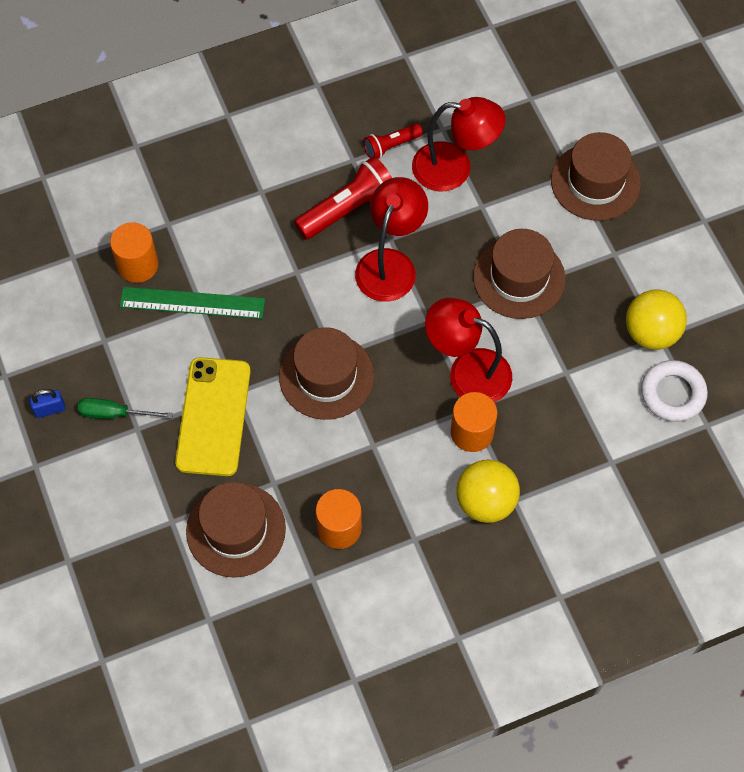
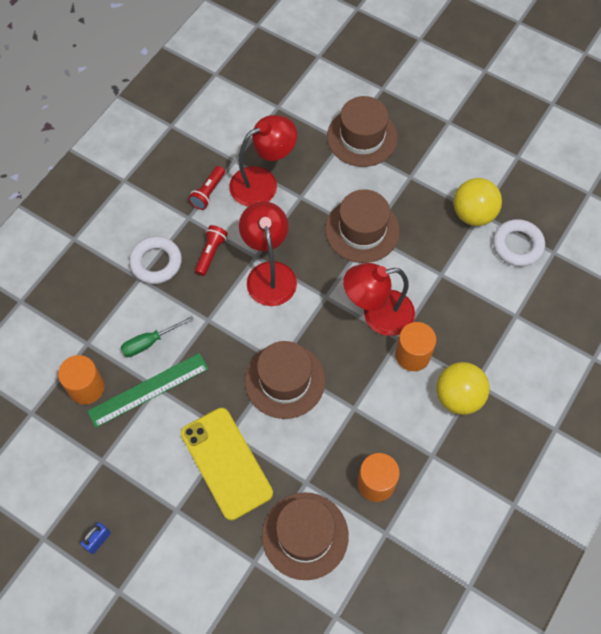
camera: 35 degrees left, 0 degrees up
(114, 414) = (151, 510): green screwdriver -> green screwdriver (149, 342)
(288, 185) = (156, 262): none -> white ring
(348, 209) = (211, 253): red flashlight -> red flashlight, size x0.58

